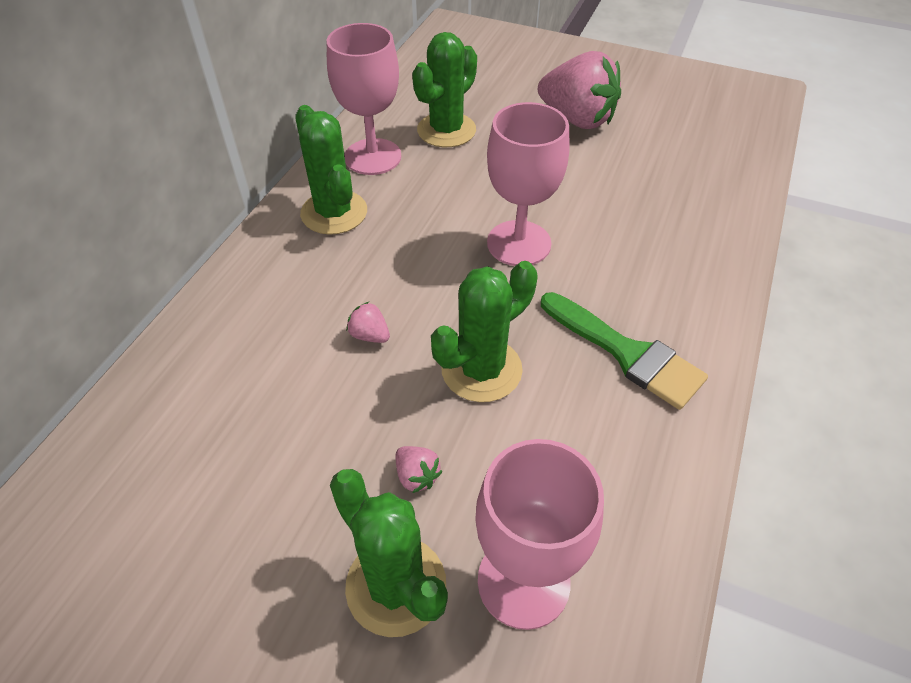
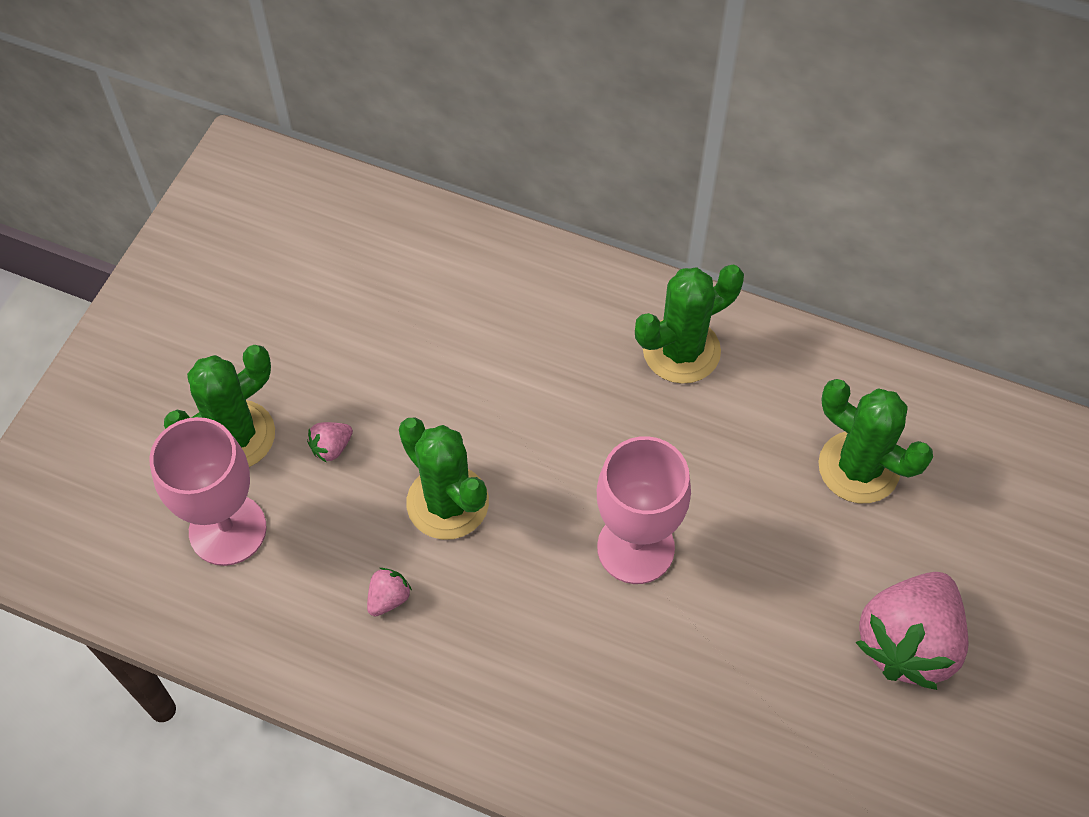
camera: 90 degrees right, 10 degrees up
(369, 335) = (495, 400): pink strawberry -> pink strawberry (388, 598)
(373, 157) = (791, 383): pink goblet -> none
(627, 353) = (464, 648): green brush -> none

